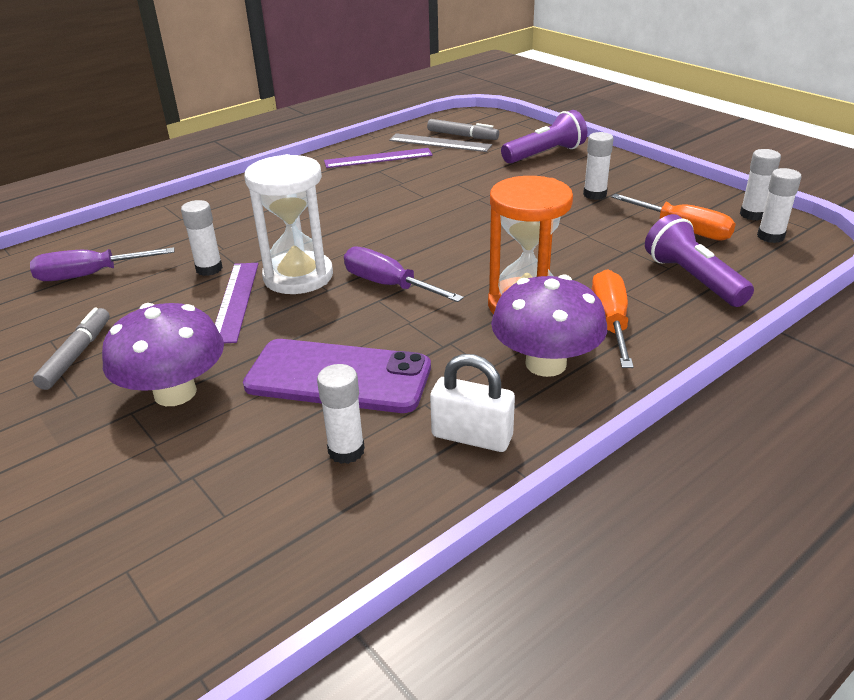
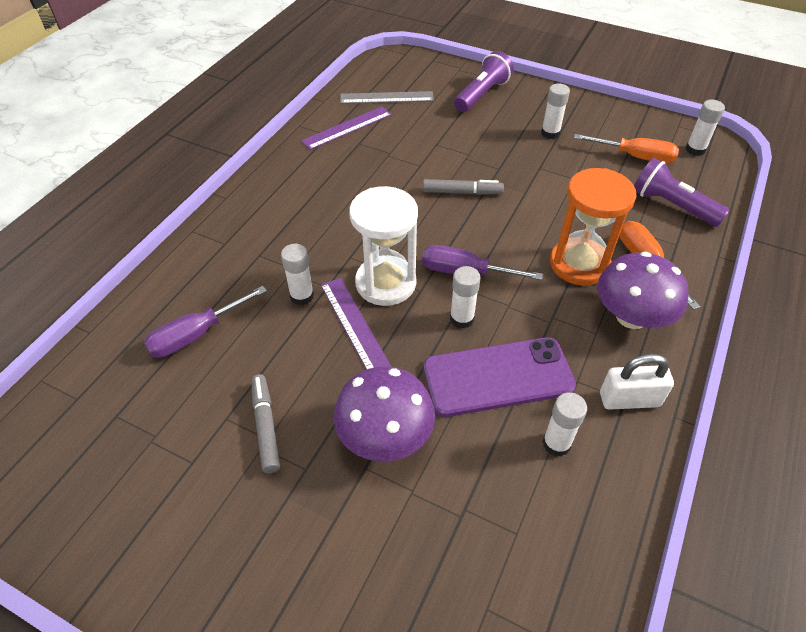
camera: 25 degrees left, 15 degrees up
(462, 136) = (399, 85): grey marker -> grey marker (462, 192)
(752, 215) = (670, 130): white glue stick -> white glue stick (462, 319)

